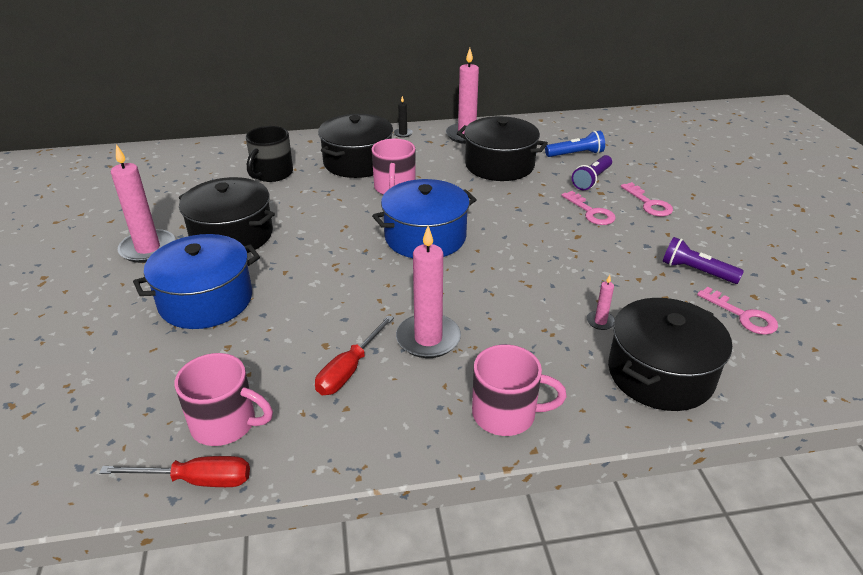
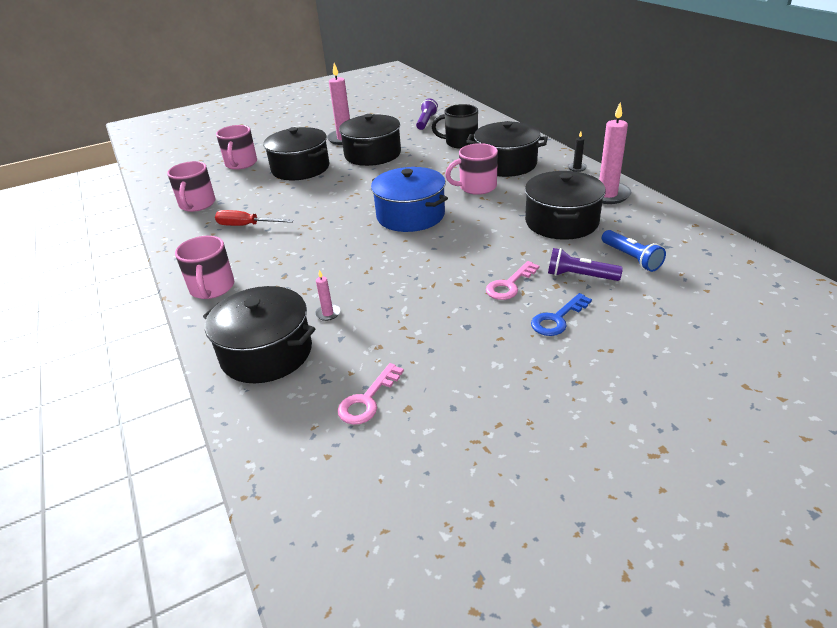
camera: 75 degrees right, 0 degrees up
(112, 362) = (241, 164): none -> pink mug
(196, 480) = (157, 209): red screwdriver -> none
(206, 300) = (300, 168): blue pot -> black pot
(428, 339) = (284, 244): pink candle -> none
(649, 204) = (557, 319): pink key -> blue key
(696, 271) = (435, 363): purple flashlight -> purple flashlight (426, 122)

